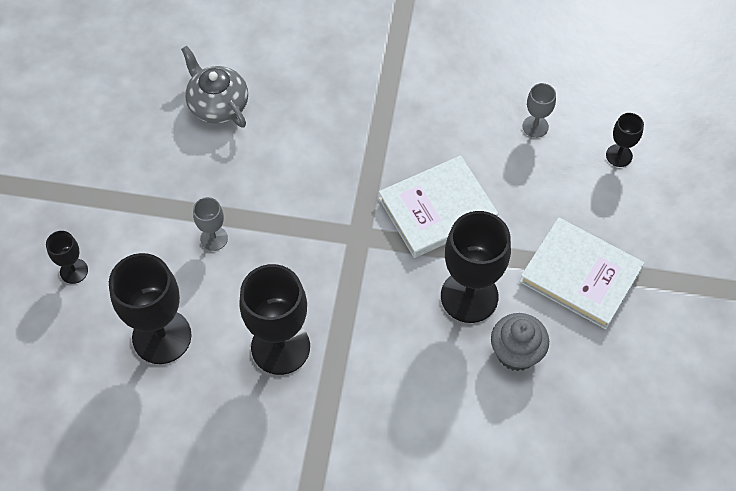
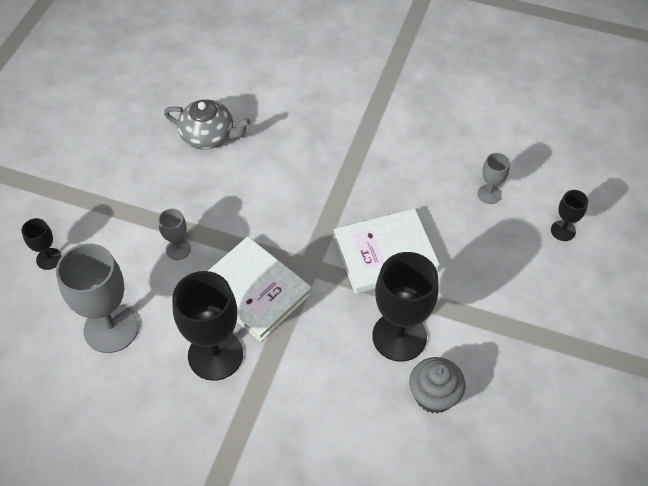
camera: 10 degrees right, 5 degrees down
(162, 336) = (111, 328): black goblet -> grey goblet
(217, 104) = (209, 136): grey teapot -> grey teapot turned 135 degrees clockwise
(580, 275) = (508, 334): white book -> white book (254, 291)

